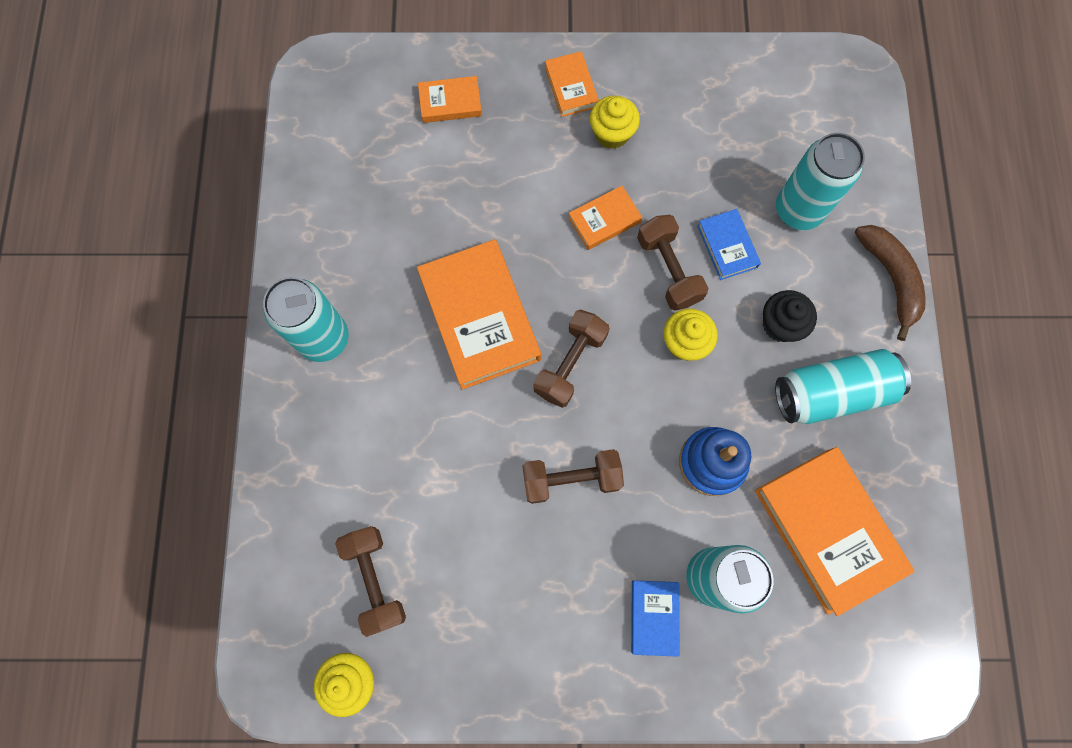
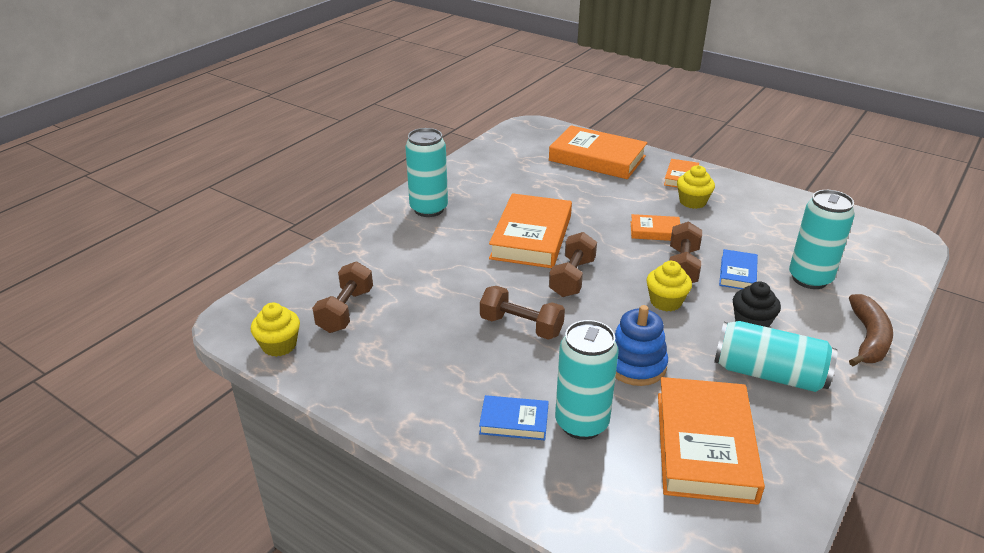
camera: 35 degrees right, 40 degrees down
(450, 102) = (597, 158): orange book -> orange book, size x2.01
(570, 364) = (572, 278): brown dumbbell -> brown dumbbell turned 45 degrees counterclockwise
(654, 617) = (514, 421): blue book -> blue book turned 60 degrees clockwise

